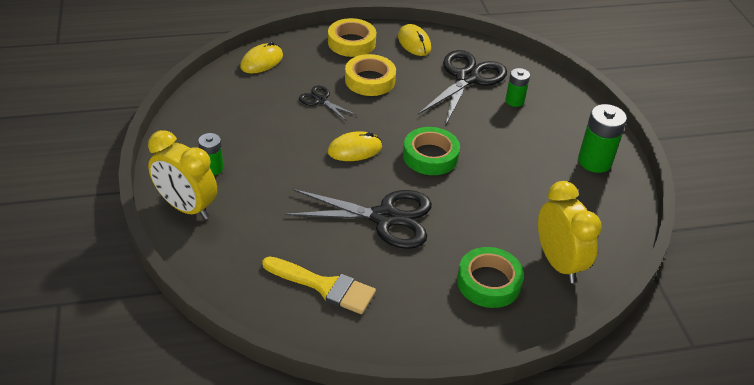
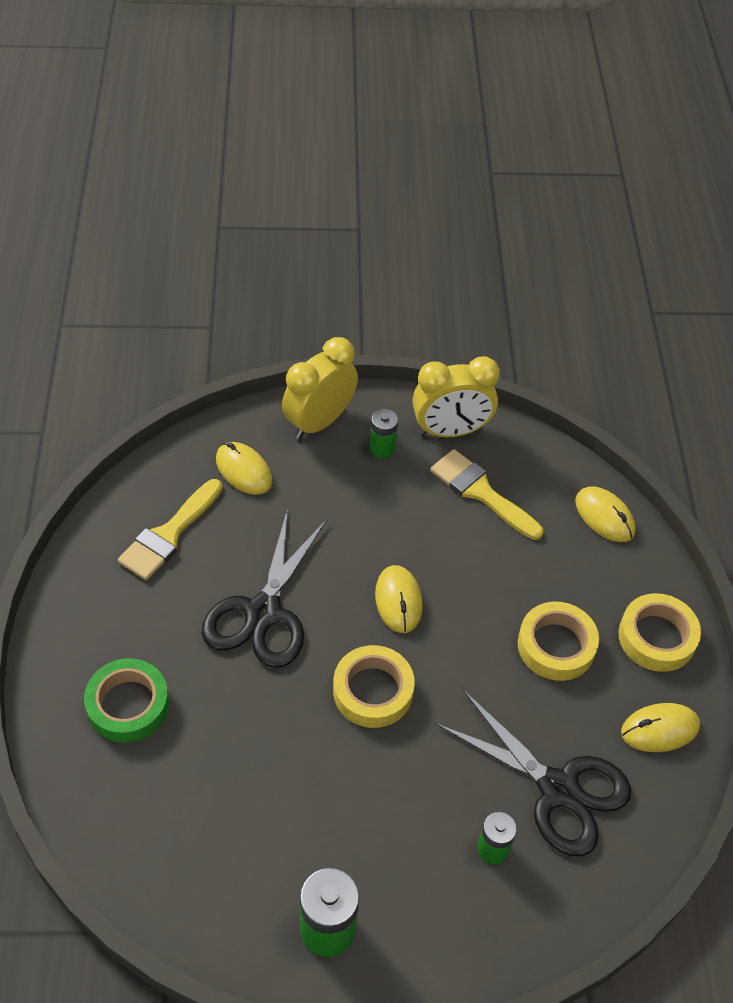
camera: 100 degrees right, 10 degrees up
(247, 248) = (244, 470): none -> yellow mouse
(249, 116) = (481, 492): none -> yellow brush
(320, 100) = (510, 576): black scissors -> none
(430, 156) = (373, 691): green tape -> yellow tape
(558, 263) = (137, 800): yellow clock -> yellow clock (450, 431)

